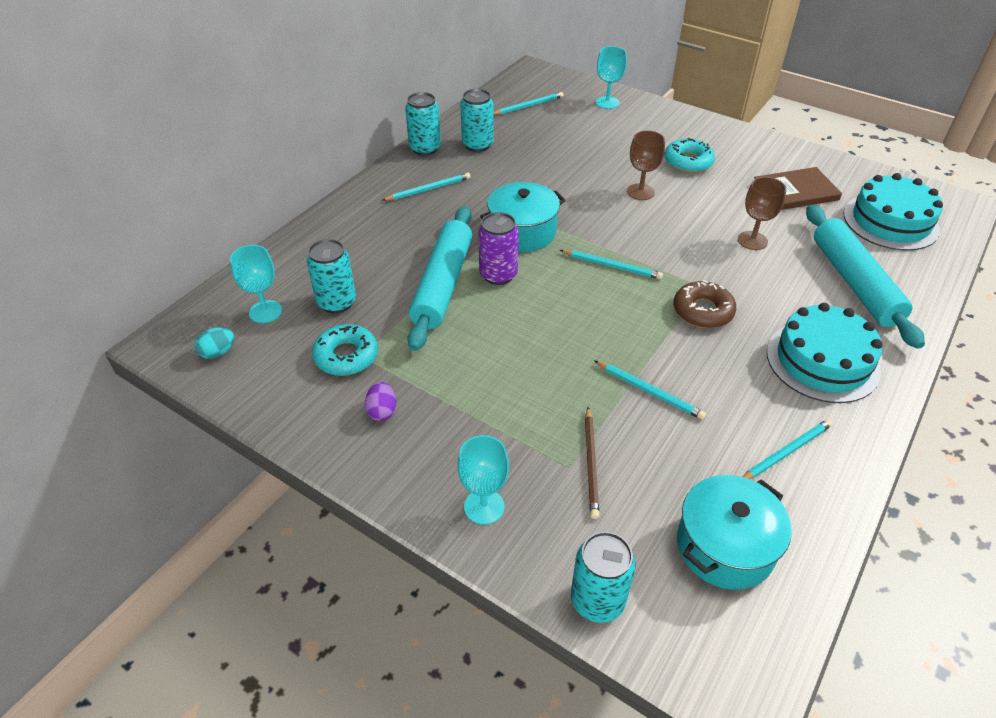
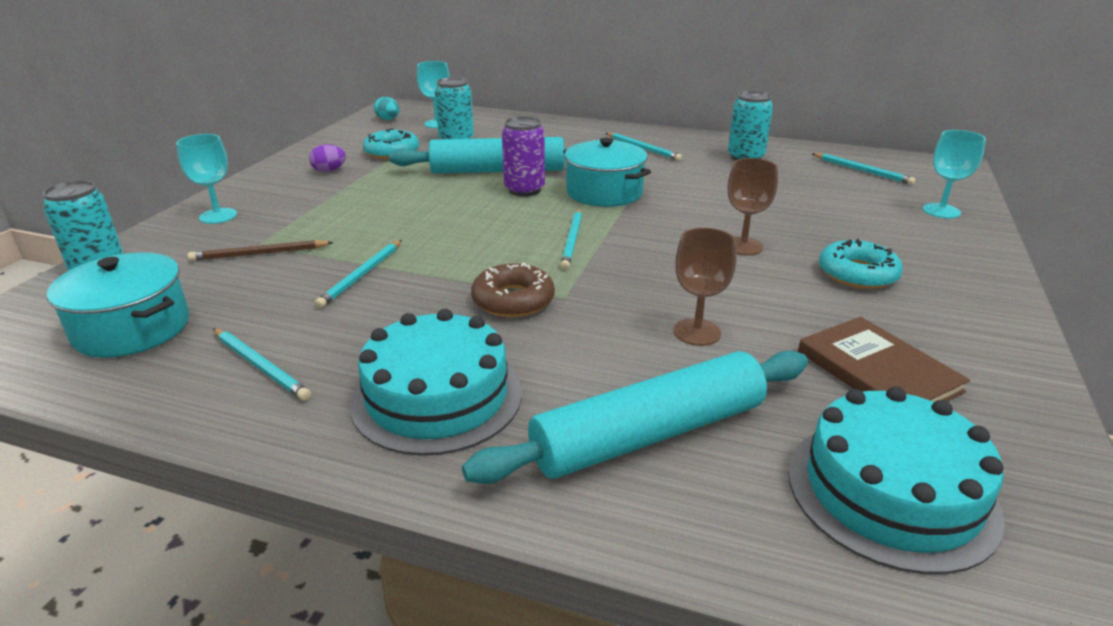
camera: 75 degrees right, 15 degrees down
(425, 149) = (712, 139): turquoise can -> none

